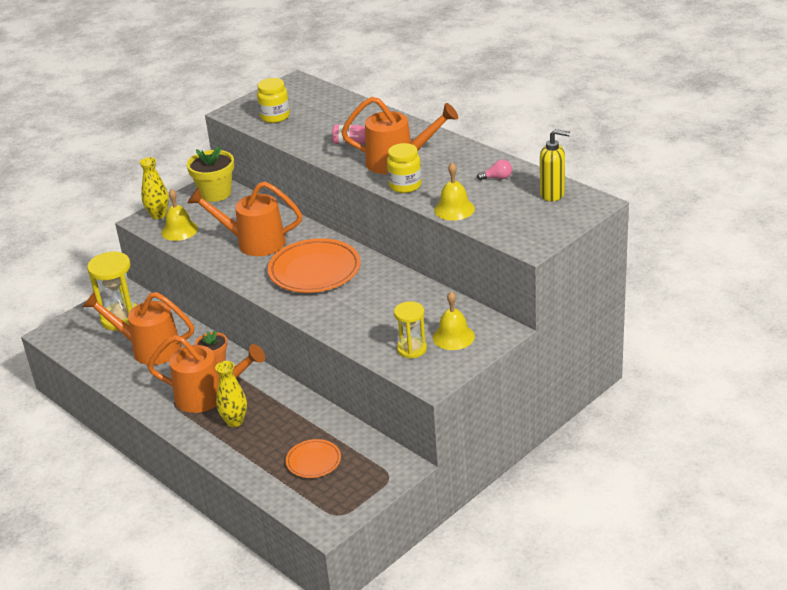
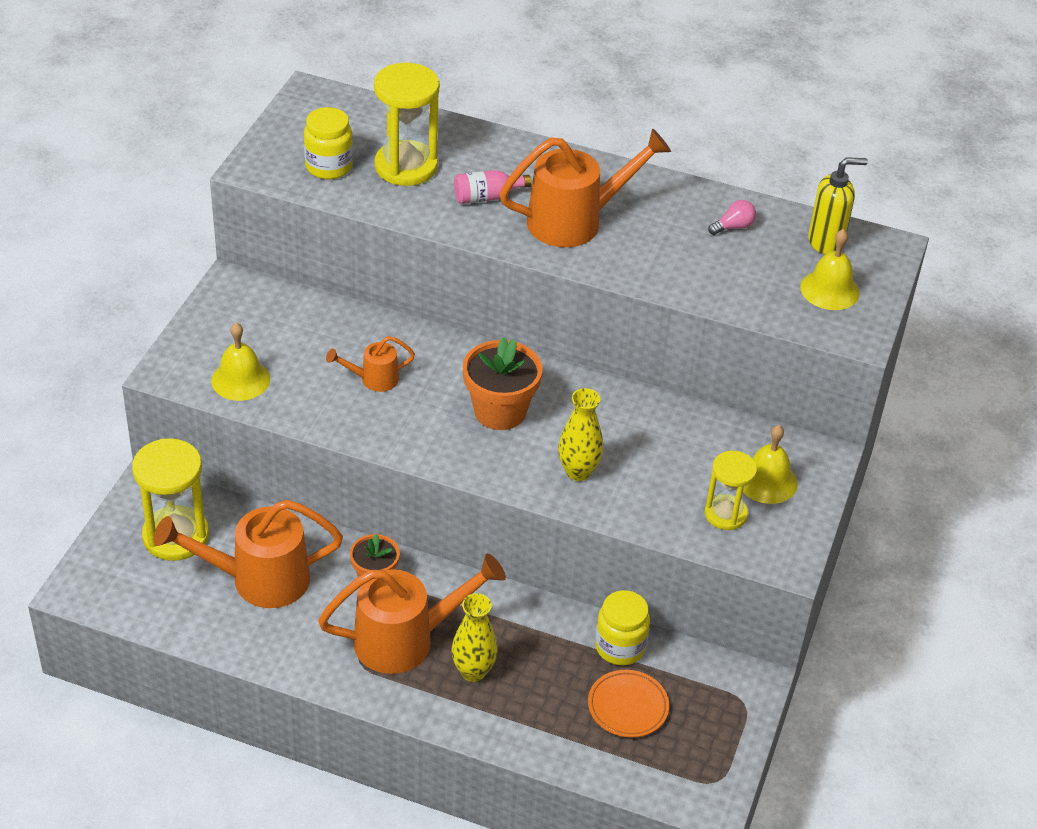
camera: 30 degrees left, 10 degrees up
(158, 215) = (185, 357): yellow vase -> yellow vase (578, 471)
(215, 193) = (250, 300): yellow flower pot -> none
(254, 242) = (373, 379): orange watering can -> orange watering can, size x0.50
(314, 271) = (500, 411): orange plate -> orange flower pot
(319, 122) = (406, 166): none -> yellow hourglass
(405, 185) = (615, 262): yellow jar -> yellow jar (620, 647)
(454, 209) = (713, 291): yellow bell -> yellow bell (829, 290)

